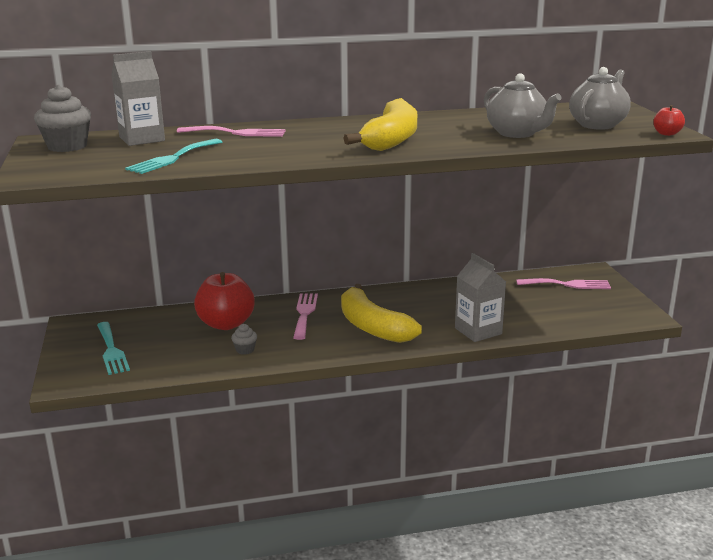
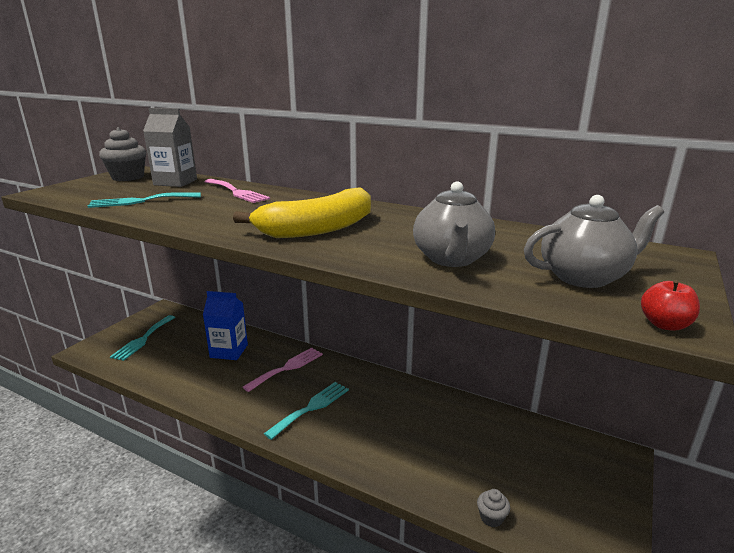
camera: 40 degrees right, 0 degrees up
(226, 324) = (229, 351): red apple -> blue carton
(245, 350) = (202, 380): grey cupcake -> grey cupcake (491, 517)
(372, 327) = (311, 407): yellow banana -> turquoise fork
(478, 331) = (387, 465): grey carton -> none
(567, 284) = (562, 457): pink fork -> none

